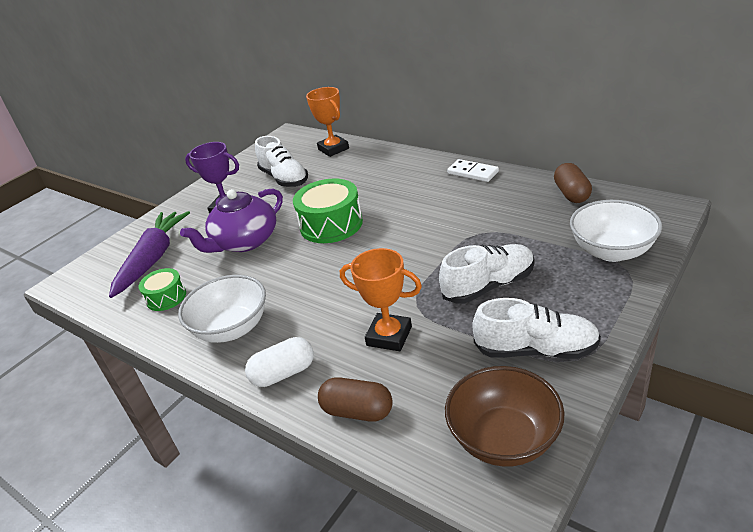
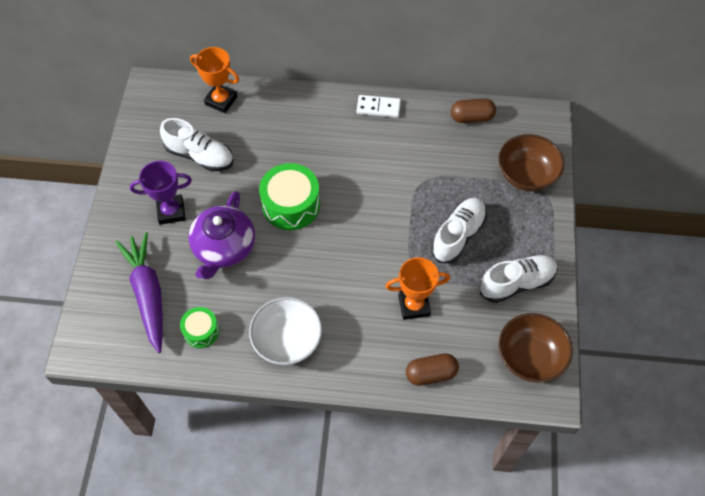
camera: 35 degrees left, 25 degrees up
(283, 373) = (359, 365): white capsule -> none
(571, 194) = (471, 117): brown capsule -> brown capsule turned 60 degrees counterclockwise
(611, 251) = (526, 175): white bowl -> brown bowl

